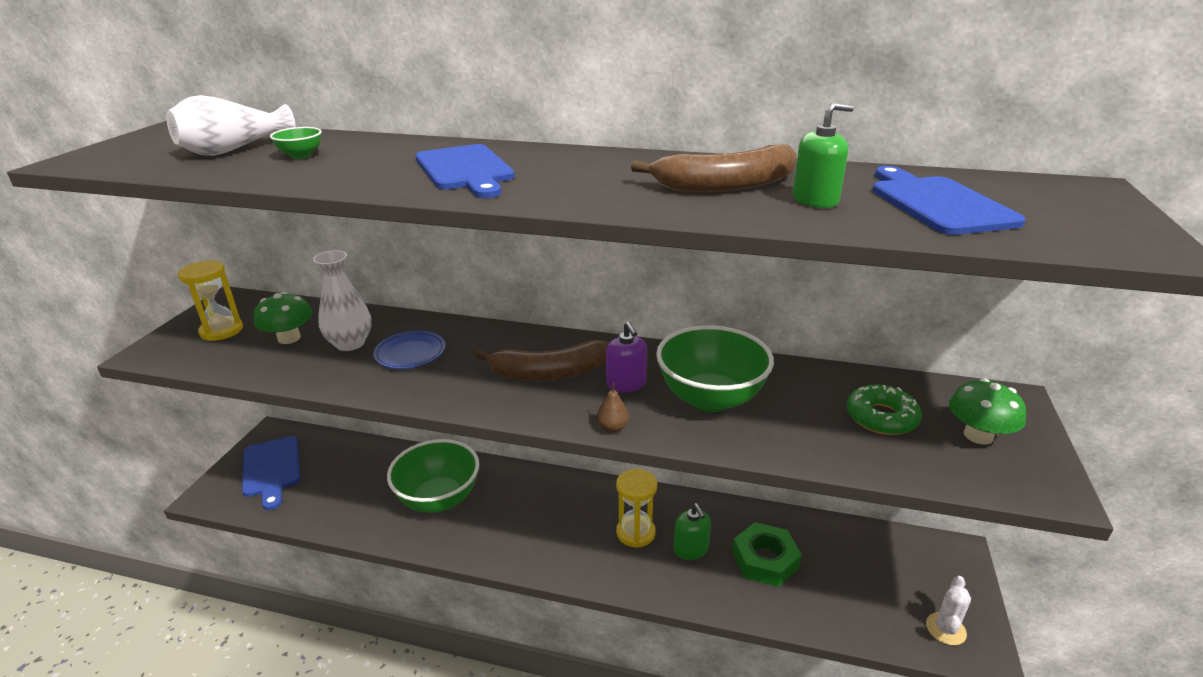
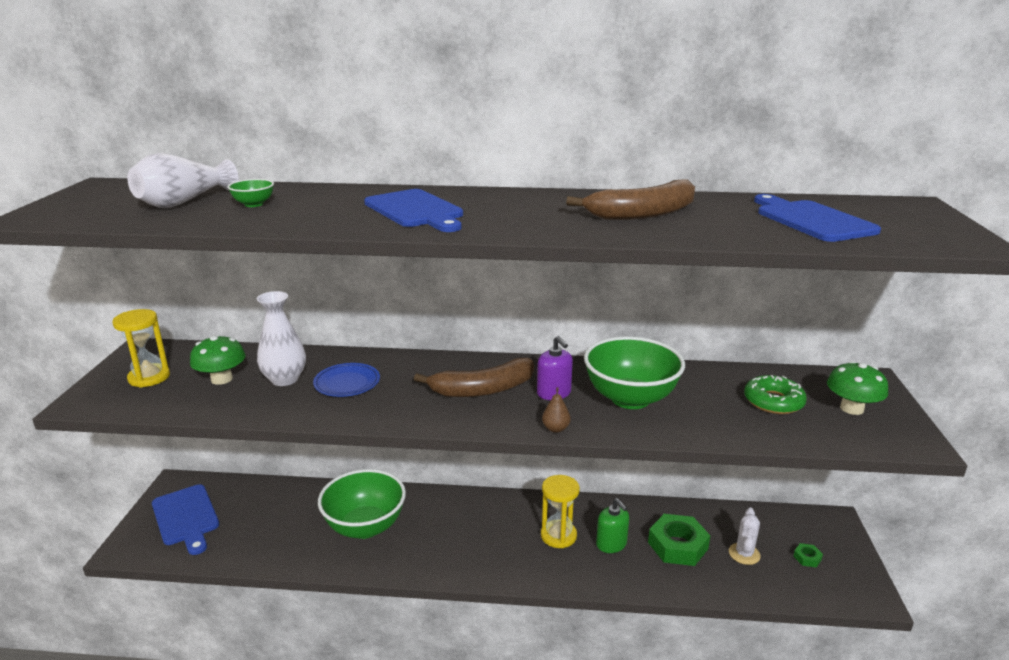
camera: 10 degrees left, 5 degrees down
(815, 200) = (719, 222): green soap dispenser -> none
(913, 594) = (807, 558): none -> green nut
(945, 629) = (839, 582): white cactus -> white cactus (744, 554)

